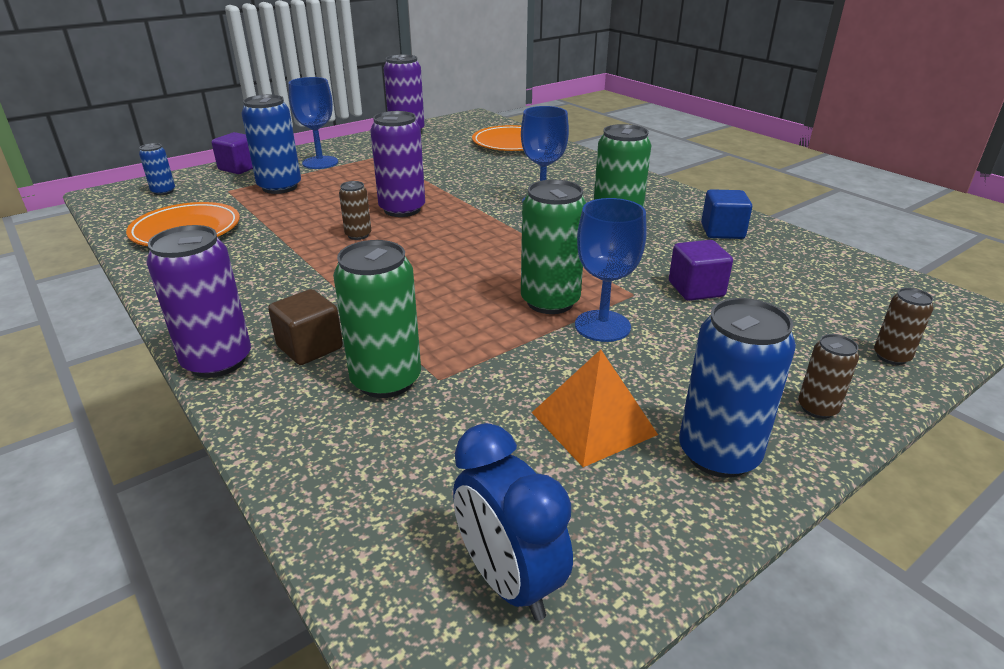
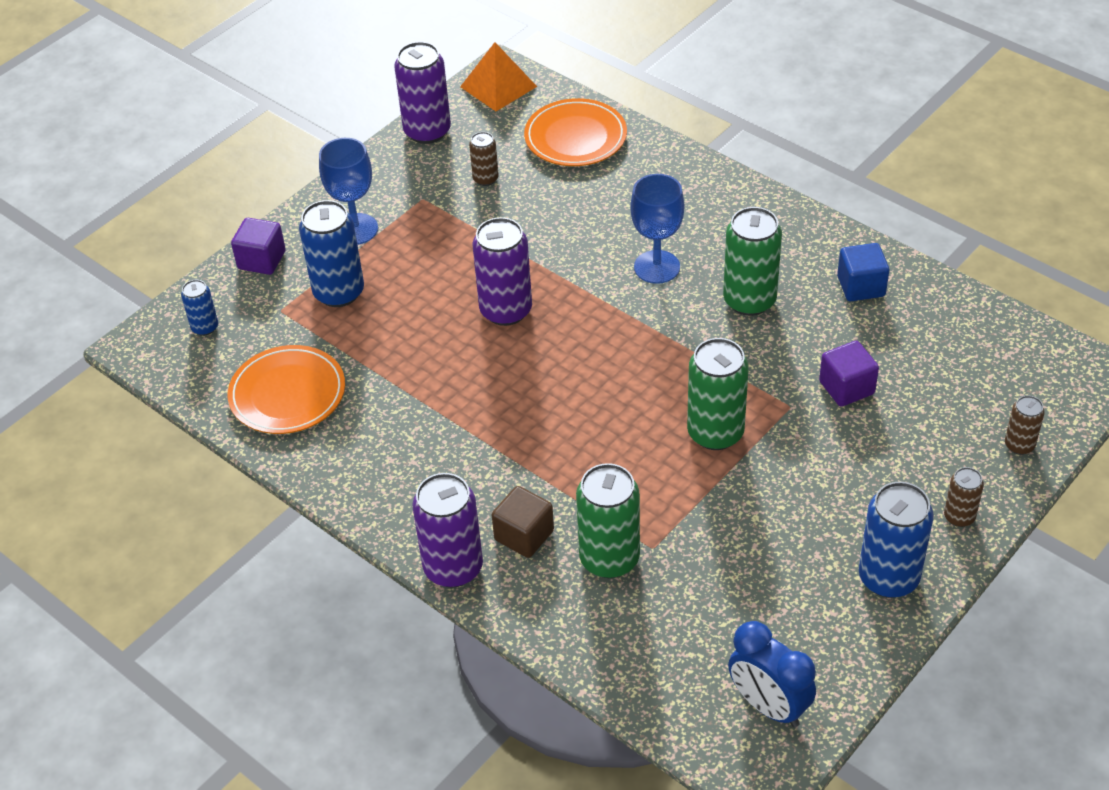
camera: 10 degrees left, 15 degrees up
(358, 235) = (481, 366): brown can -> brown can (485, 179)
(593, 423) = (790, 568): orange pyramid -> orange pyramid (498, 86)
(602, 326) = (771, 456): blue goblet -> none

